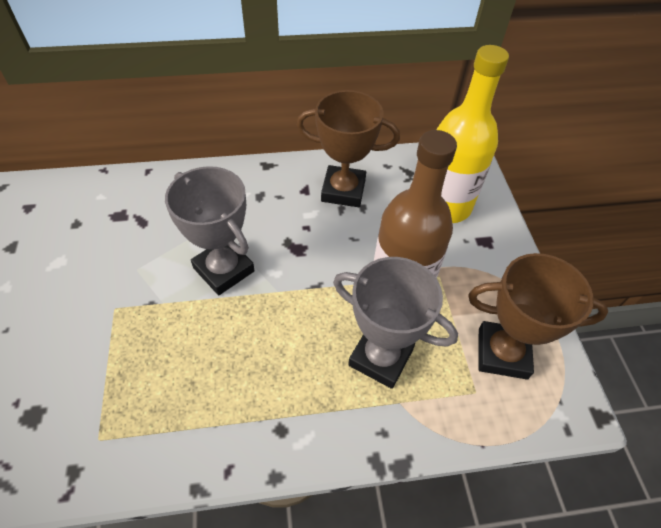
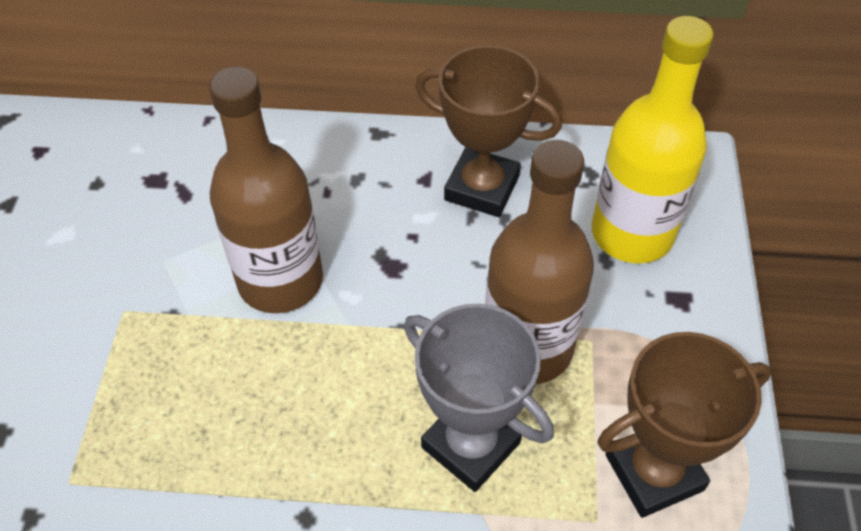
camera: 15 degrees right, 0 degrees up
(223, 270) = (280, 281): grey trophy -> brown bottle
(502, 353) = (654, 472): brown trophy -> brown trophy turned 45 degrees counterclockwise

